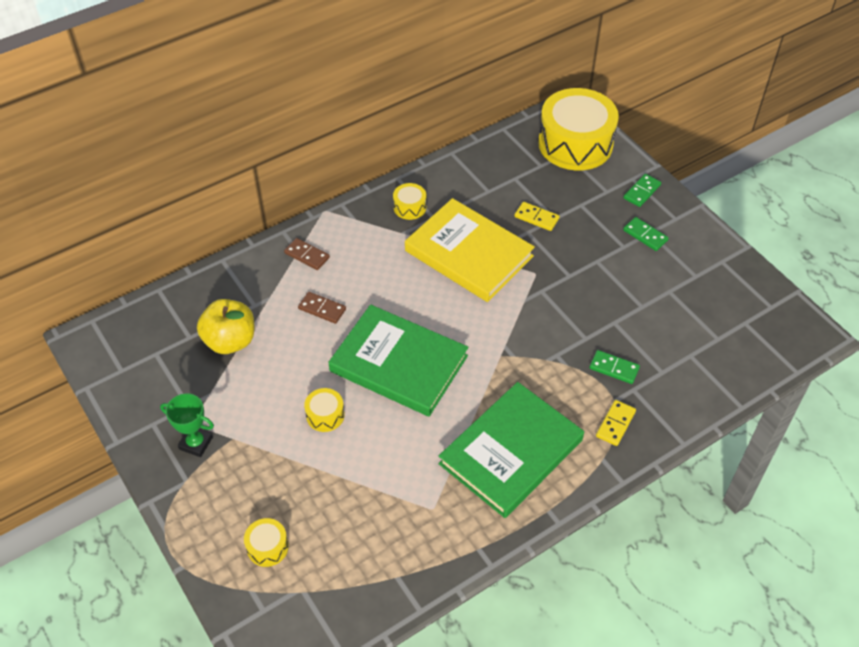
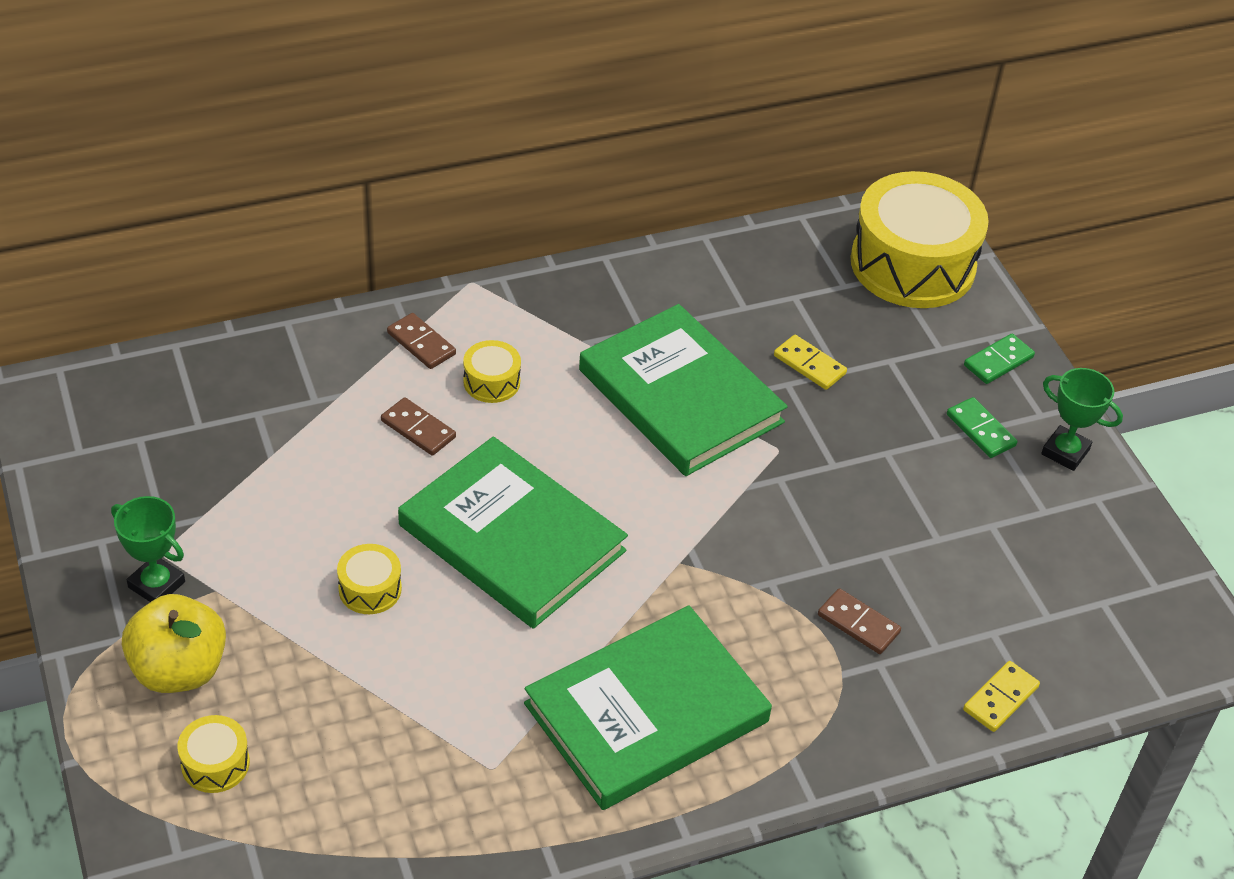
camera: 10 degrees right, 5 degrees down
(230, 341) = (259, 445): yellow apple -> yellow apple (179, 670)
(409, 207) = (609, 305): yellow drum -> yellow drum (491, 382)
(469, 253) = (680, 396): yellow book -> green book
(614, 368) = (858, 624): green domino -> brown domino
(615, 424) = (832, 710): yellow domino -> yellow domino (1000, 699)
(696, 238) = (1065, 452): none -> green trophy

